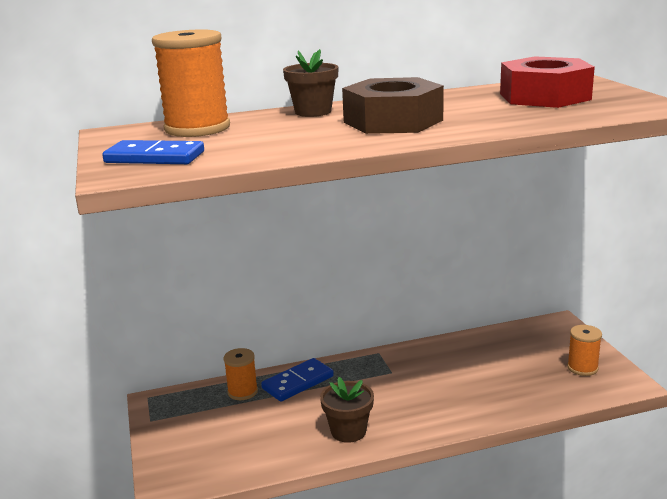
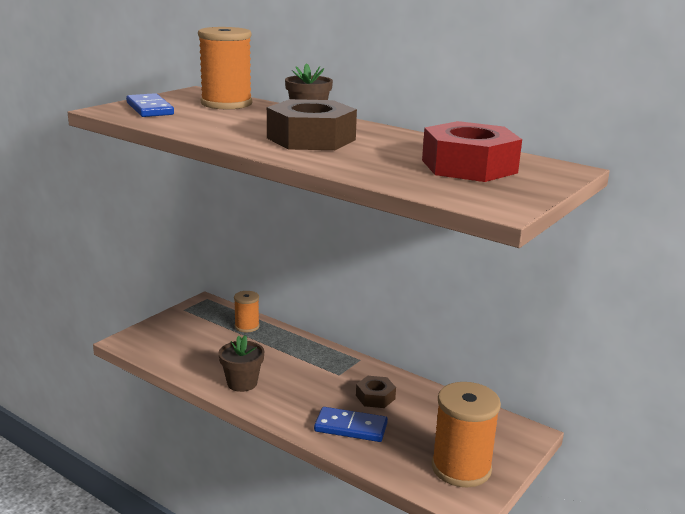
camera: 50 degrees right, 0 degrees up
(298, 382) = (280, 342): blue domino -> blue domino (350, 427)
(447, 367) = (375, 397): none -> brown nut
(582, 368) = (461, 468): orange spool -> orange spool, size x1.83

